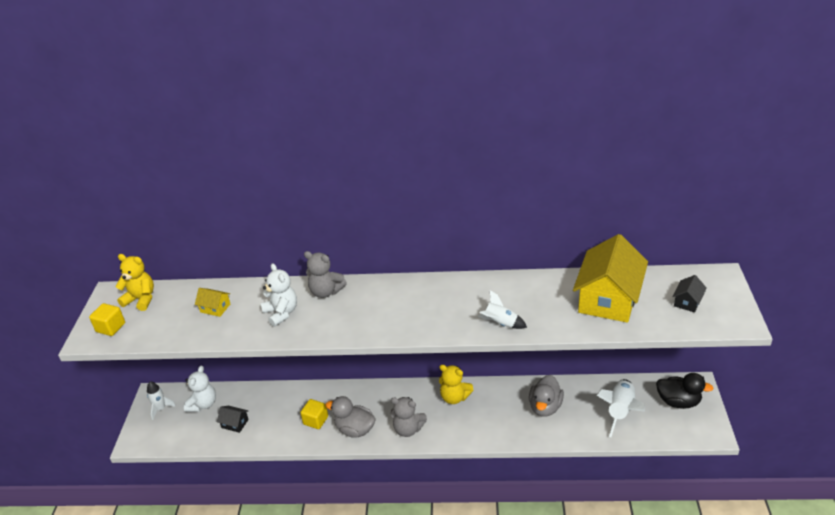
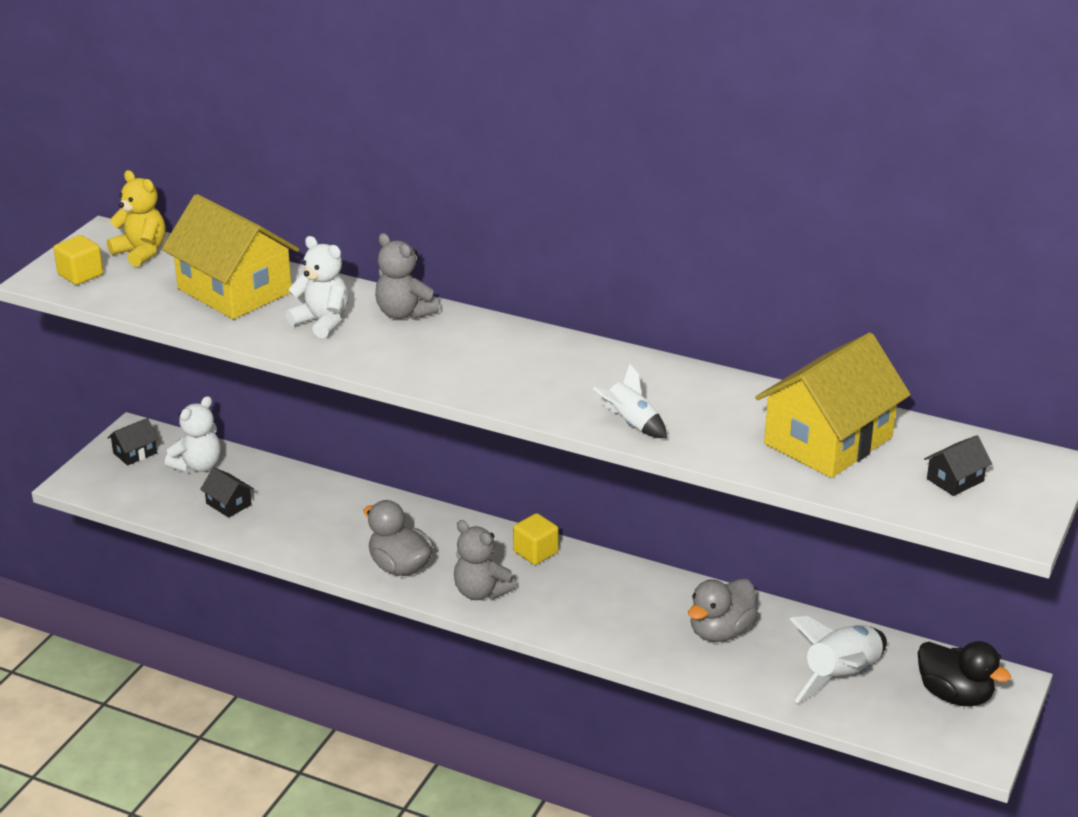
camera: 20 degrees right, 5 degrees down
(161, 409) = (135, 453): white rocket -> black house
(215, 308) = (234, 290): yellow house -> yellow house, size x2.37
(281, 313) = (322, 322): white teddy bear -> white teddy bear turned 45 degrees counterclockwise
(316, 420) = (349, 537): yellow cube -> yellow cube (535, 552)
(454, 397) = (583, 573): yellow teddy bear -> none

